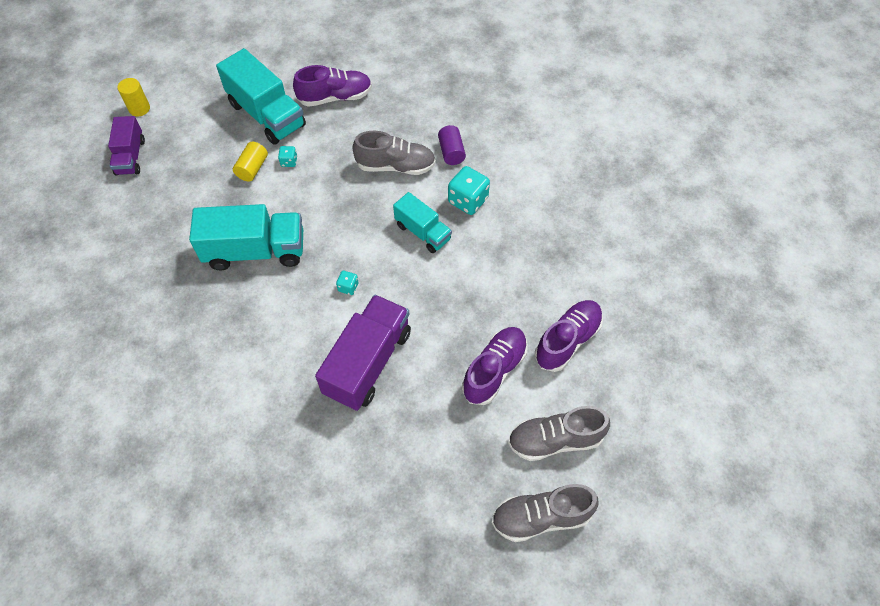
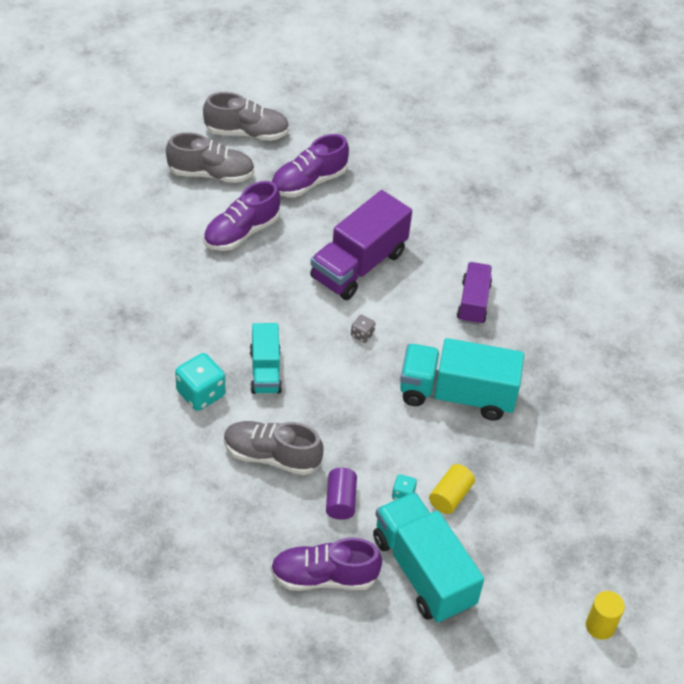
camera: 170 degrees left, 10 degrees down
(130, 156) = (607, 551): purple truck -> purple truck (473, 302)
(348, 287) = (362, 335): turquoise dice -> grey dice
(422, 232) = (265, 371): turquoise truck -> turquoise truck turned 150 degrees counterclockwise
(451, 152) = (196, 458): purple cylinder -> purple cylinder (340, 501)
(567, 341) = (161, 239): purple shoe -> purple shoe (308, 182)

